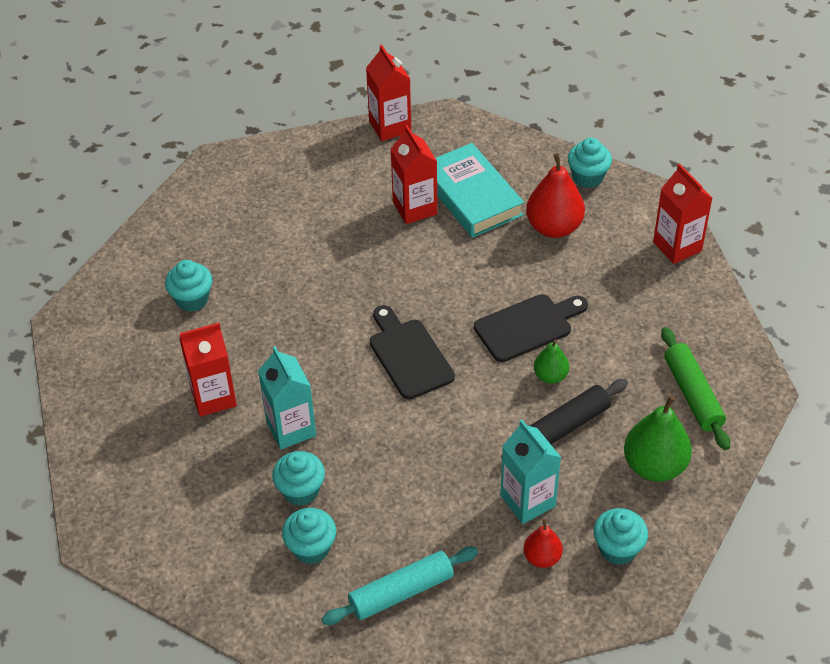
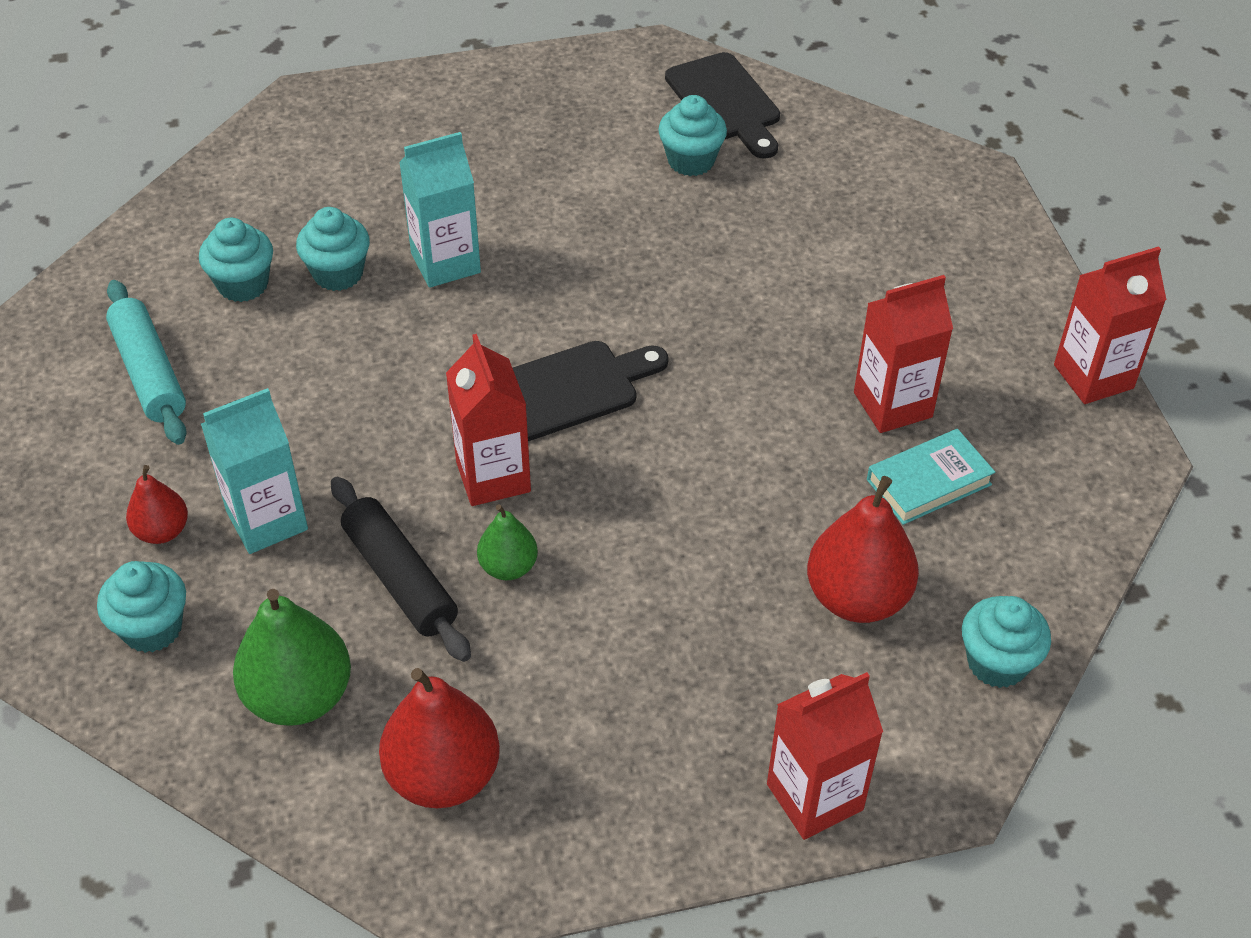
camera: 90 degrees right, 0 degrees up
(213, 397) = (511, 187): red carton -> red carton (493, 476)
(471, 196) = (928, 482): turquoise book -> turquoise book, size x0.60
(527, 326) = (619, 543): black cutting board -> black cutting board (725, 102)
(693, 394) = (443, 775): green rolling pin -> red pear

